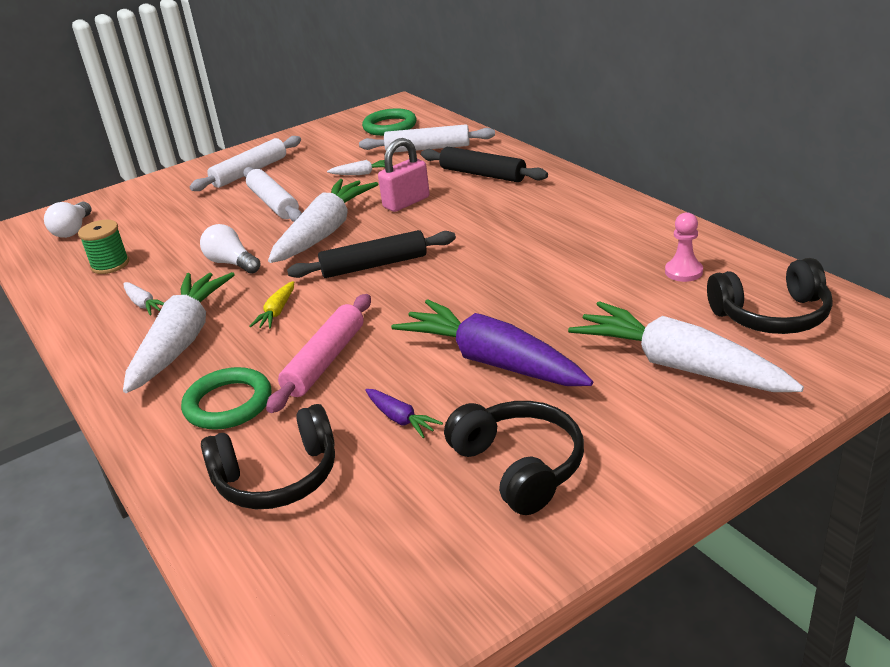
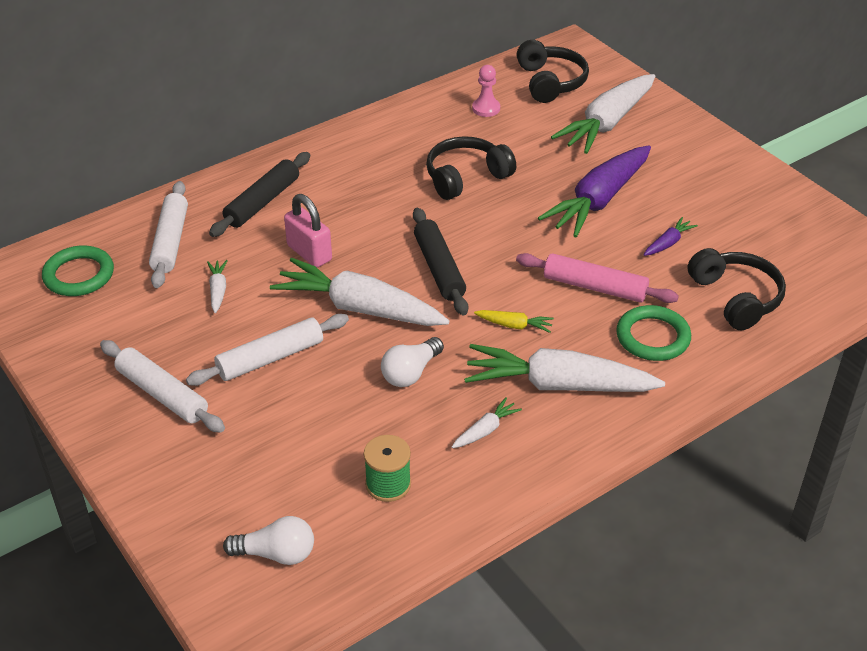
camera: 95 degrees left, 10 degrees up
(519, 466) = (712, 191): black headphones -> black headphones (466, 177)

